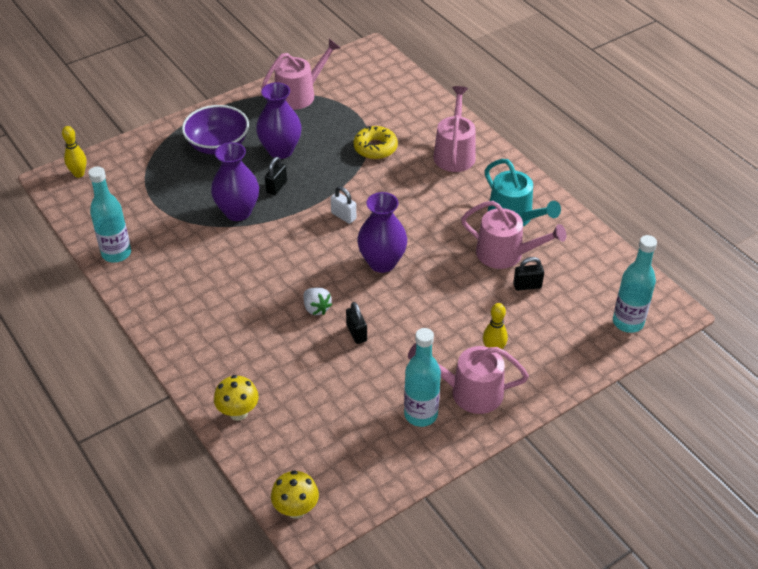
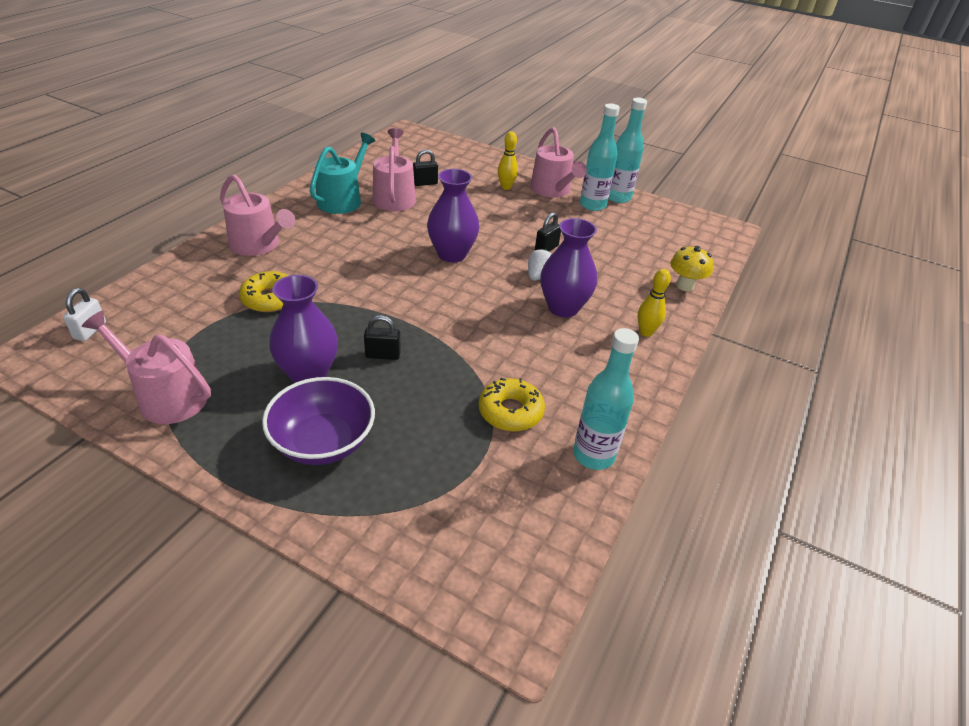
camera: 120 degrees left, 5 degrees down
(79, 174) = (478, 593): yellow bowling pin -> yellow bowling pin (646, 332)
(180, 230) = (510, 411): none -> yellow donut
(238, 212) = (446, 372): purple vase -> purple vase (563, 308)
(296, 509) = (723, 236): yellow mushroom -> none
(343, 216) = (402, 292): white padlock -> white padlock (90, 331)
(454, 153) = (258, 245): pink watering can -> pink watering can turned 120 degrees counterclockwise
(527, 286) = (425, 183): black padlock -> black padlock turned 75 degrees counterclockwise
(628, 322) = (431, 144): turquoise bottle -> turquoise bottle (618, 197)

